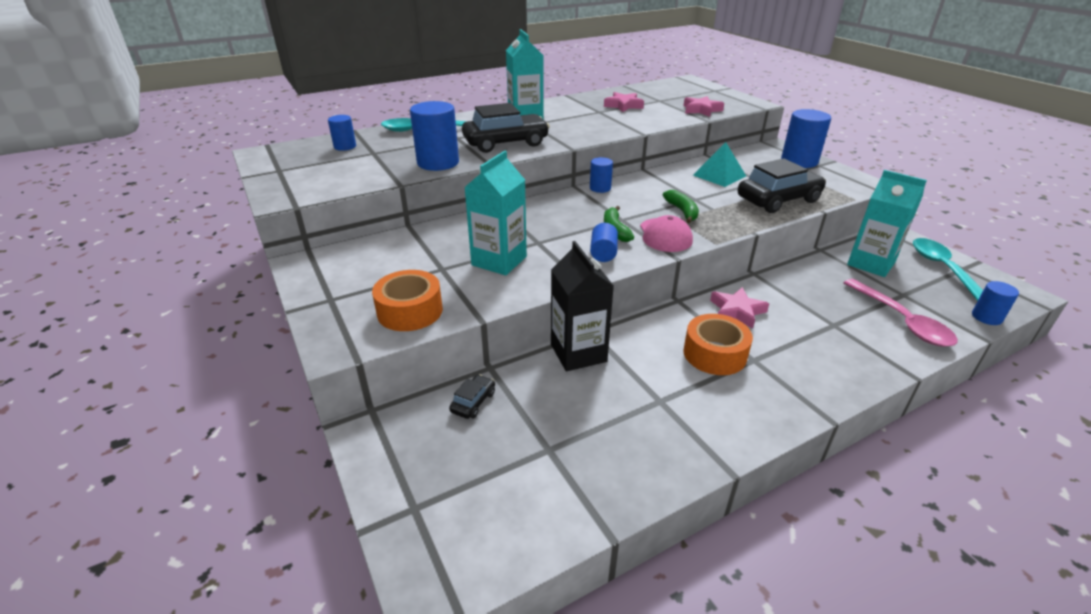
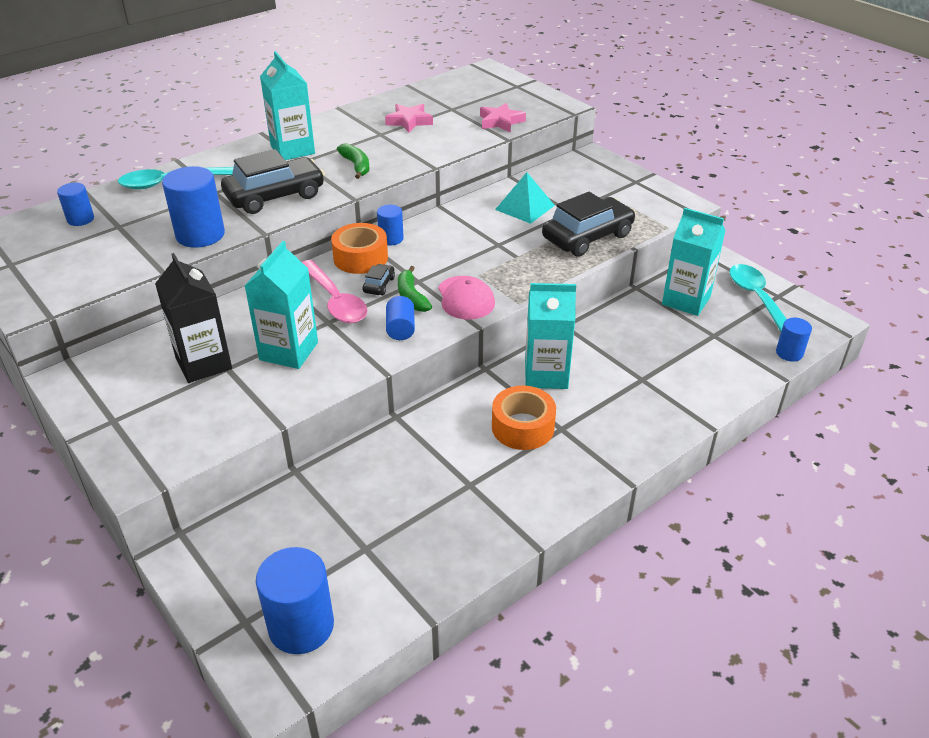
camera: 10 degrees left, 5 degrees up
(410, 311) = (203, 424): orange tape -> orange tape (360, 258)
(473, 402) = (284, 511): black car -> black car (379, 285)
(578, 353) = (385, 443): black carton -> black carton (203, 363)
(682, 211) = (483, 263): green banana -> green banana (356, 166)
(737, 311) = (546, 374): pink star -> turquoise carton
(799, 161) = (614, 178): blue cylinder -> blue cylinder (301, 626)
(902, 321) = (708, 367): pink spoon -> pink spoon (335, 300)

